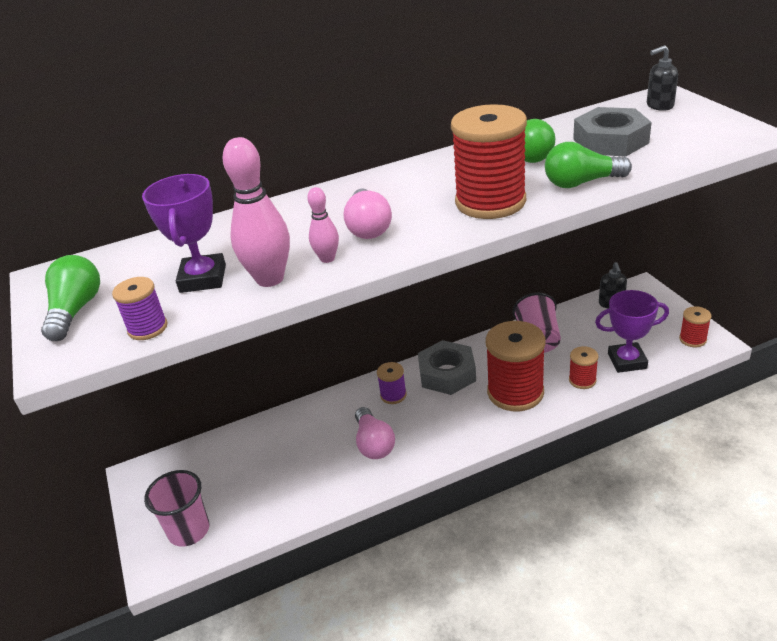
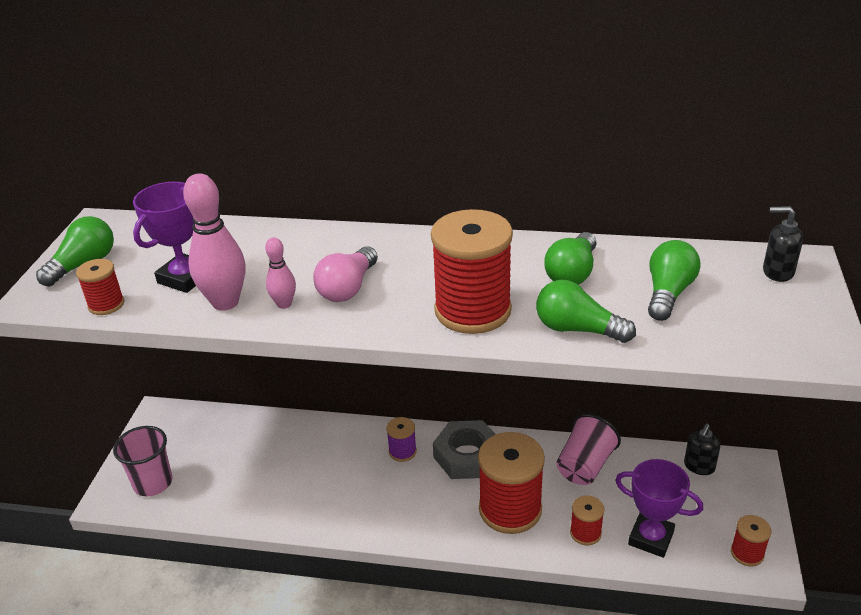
camera: 30 degrees right, 0 degrees up
(148, 328) = (106, 305): purple spool -> red spool
(374, 444) = (345, 489): pink light bulb -> none
(610, 141) = (668, 293): grey nut -> green light bulb

